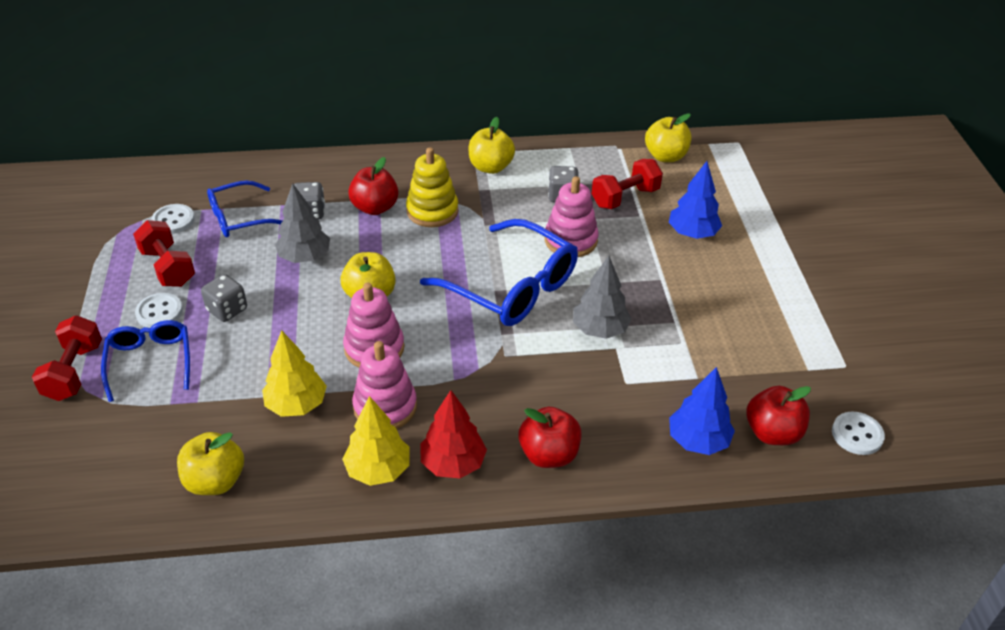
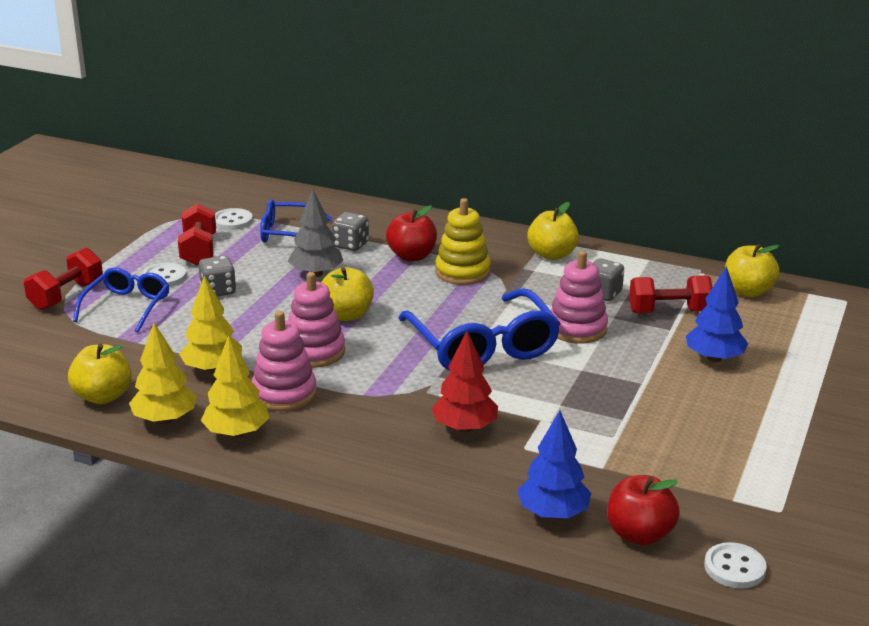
camera: 30 degrees right, 15 degrees down
(298, 482) = (165, 419): none -> yellow tree
(453, 463) = (304, 451): red tree -> red tree (465, 428)
(549, 454) = (396, 474): red apple -> none
(600, 329) = (538, 402): grey tree -> none

